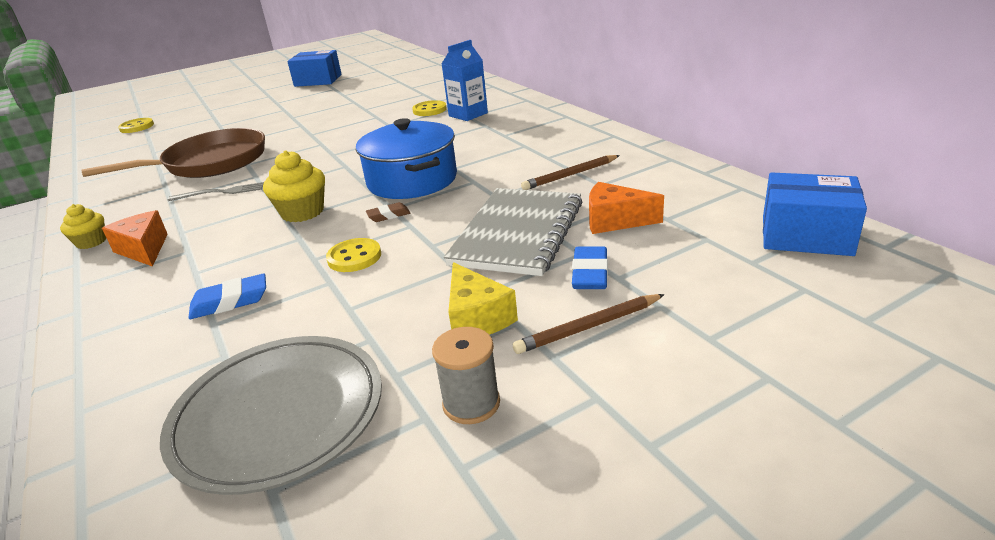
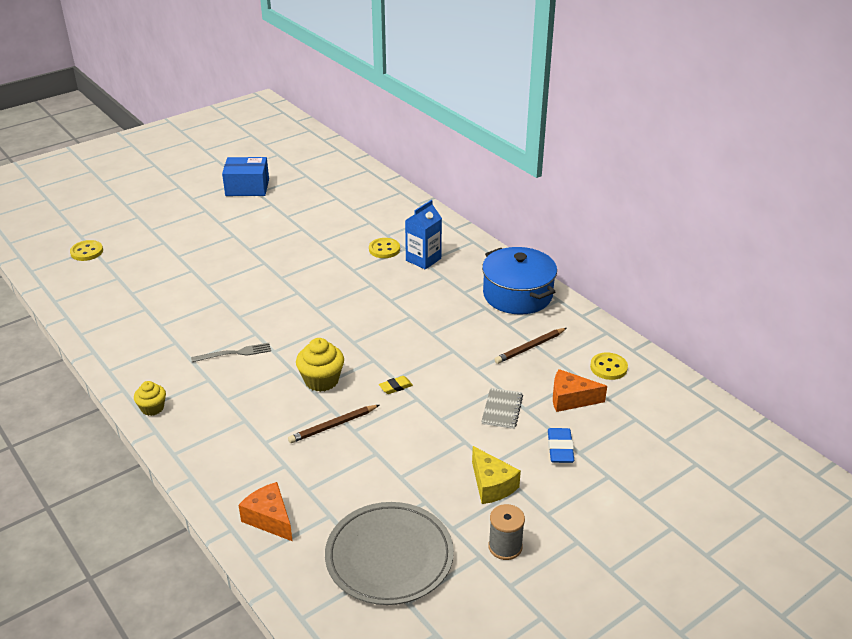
camera: 10 degrees left, 5 degrees up
(144, 249) = (206, 417): orange cheese -> orange cheese (269, 519)
(210, 163) = (201, 313): brown pan -> none
(230, 302) = (309, 470): blue eraser -> none
(354, 257) = (385, 430): yellow button -> yellow button (608, 367)
(388, 215) = (395, 387): brown eraser -> yellow eraser
(412, 180) = (401, 347): blue pot -> blue pot (517, 295)
(517, 233) = (502, 409): grey notebook -> grey notebook, size x0.48
(588, 327) = (565, 492): brown pencil -> brown pencil (333, 426)
(806, 235) = (700, 418): blue box -> none

